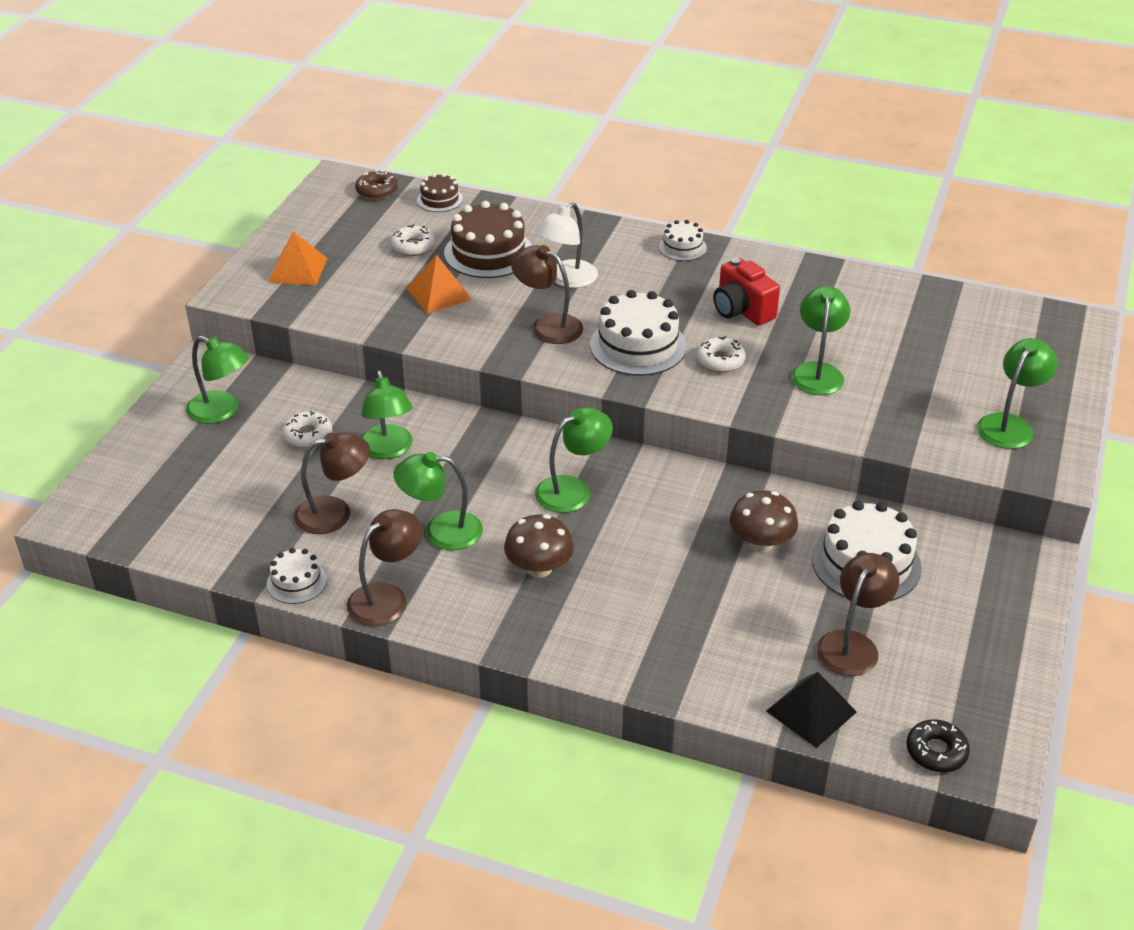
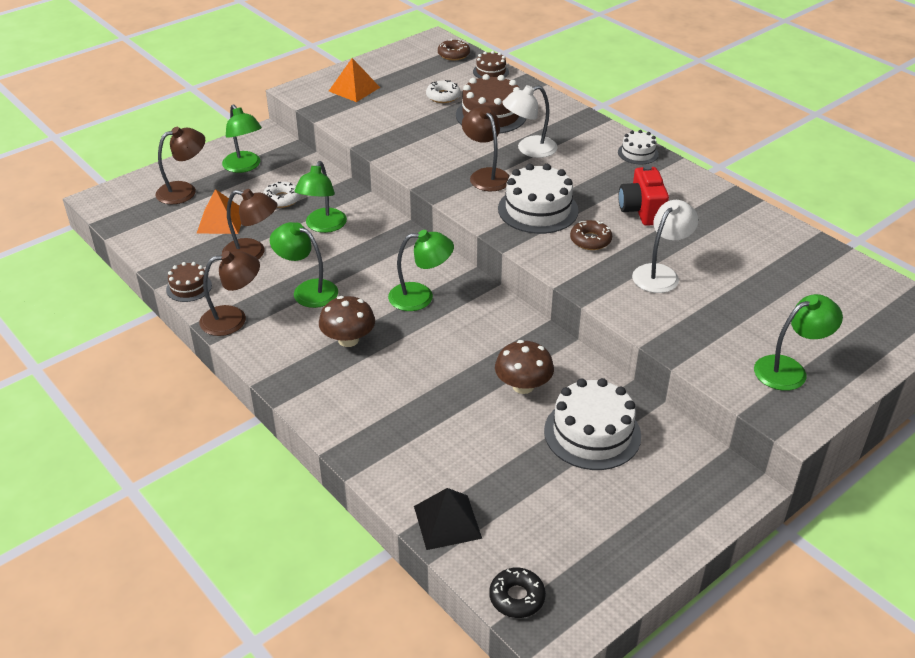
camera: 30 degrees right, 0 degrees up
(296, 582) = (189, 287): white cake -> brown cake
(439, 293) = (431, 131): orange pyramid -> orange pyramid (221, 221)
(720, 360) = (590, 240): white donut -> brown donut
(817, 372) = (660, 273): green lamp -> white lamp
(852, 644) = (525, 487): brown lamp -> brown lamp (184, 191)

